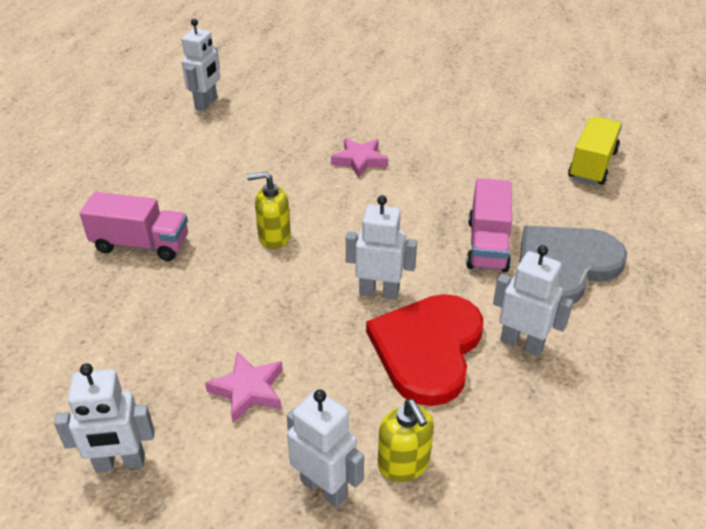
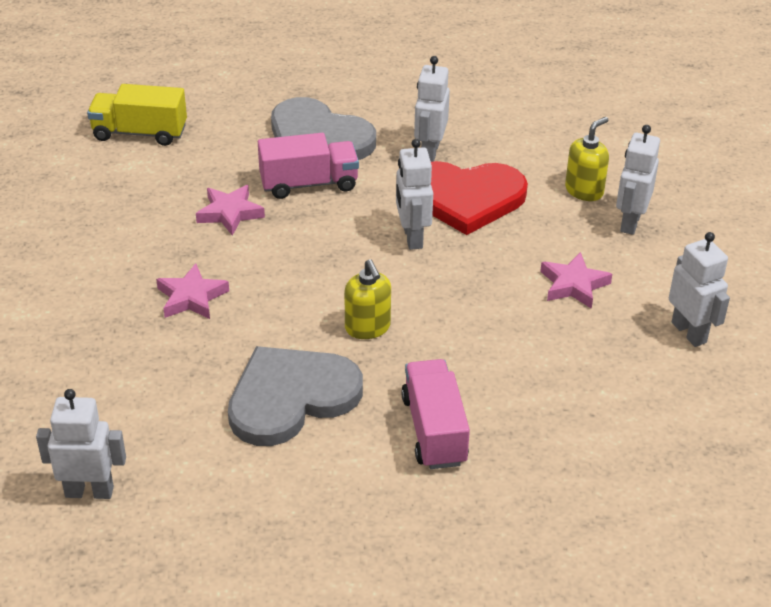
camera: 110 degrees left, 0 degrees up
(226, 186) = (291, 397): none -> grey heart
(458, 193) = (230, 213): none -> pink star

